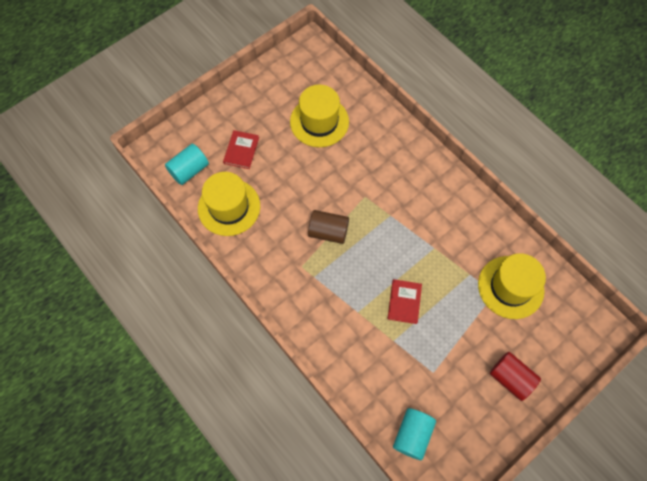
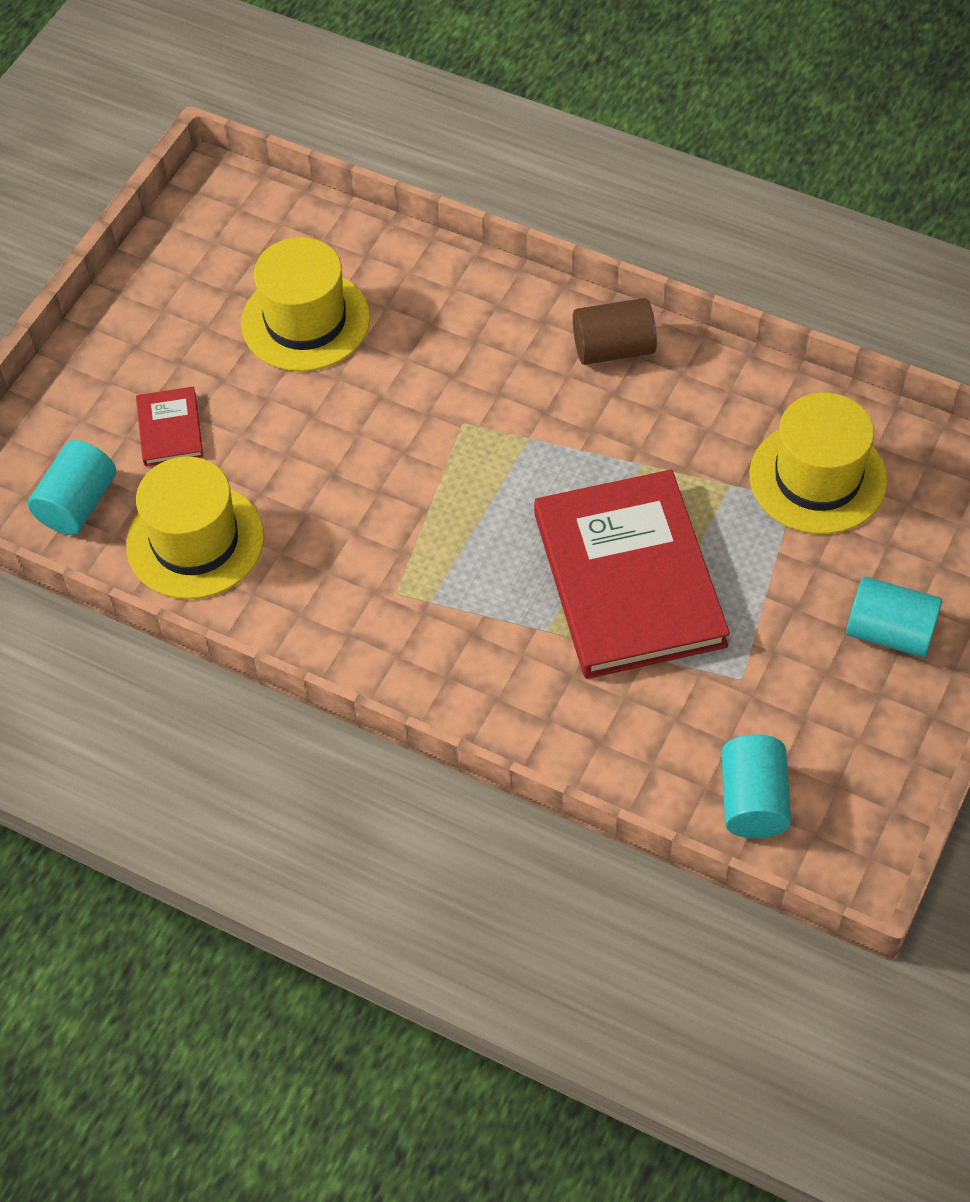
camera: 20 degrees left, 10 degrees down
(328, 232) = (420, 511): brown cylinder -> brown cylinder (613, 348)
(404, 302) = (629, 579): red book -> red book, size x2.34
(510, 378) = (889, 632): red cylinder -> turquoise cylinder

